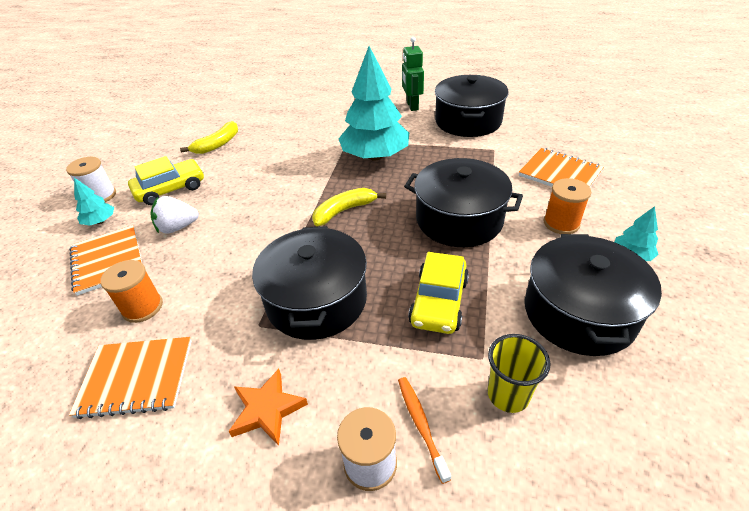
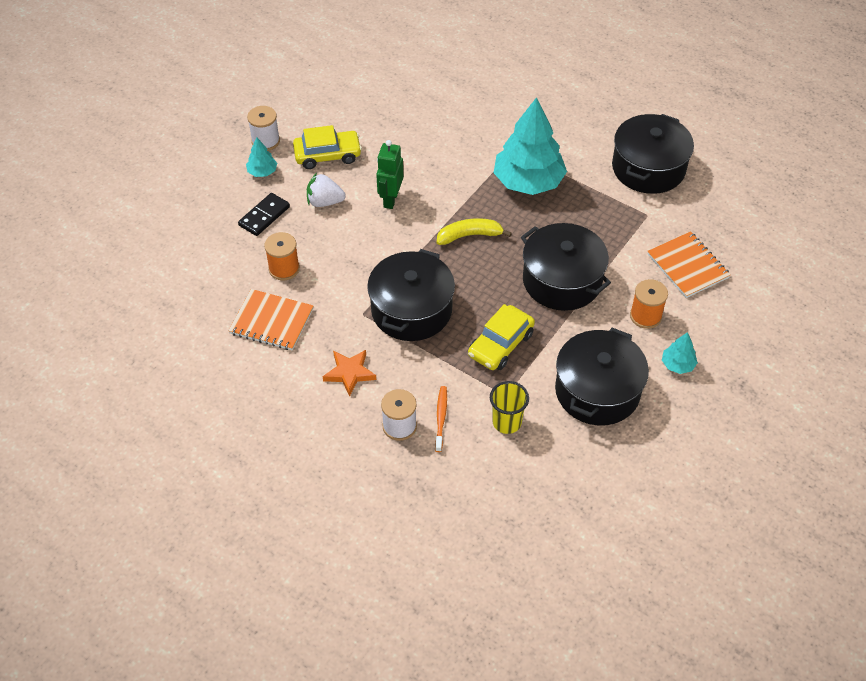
camera: 20 degrees right, 10 degrees up
(108, 261) = (264, 216): orange notebook -> black domino
(217, 144) = (384, 111): yellow banana -> none
(412, 106) = (604, 124): green robot -> green robot (390, 199)

